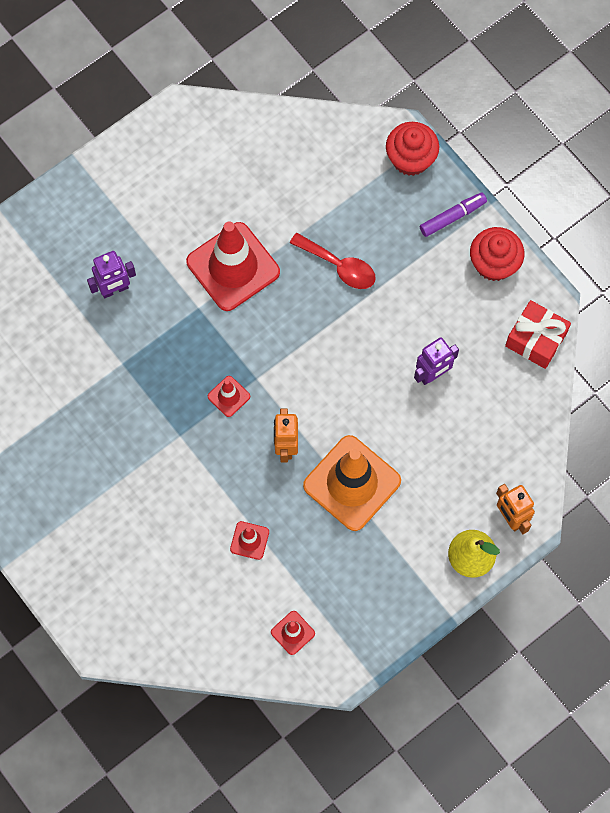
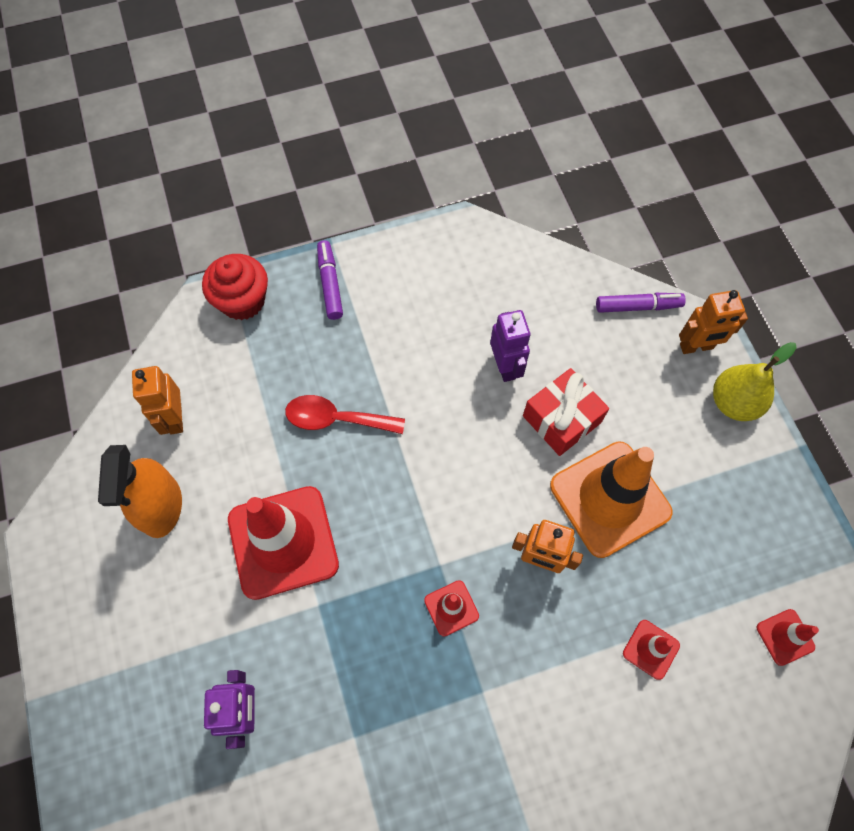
camera: 70 degrees left, 5 degrees down
(227, 176) = (161, 506): none -> orange spray bottle
(295, 154) = (175, 418): none -> orange robot
(339, 266) = (336, 419): red spoon -> red spoon turned 135 degrees counterclockwise
(494, 263) = (401, 263): red cupcake -> none
(530, 461) = (637, 306): none -> purple marker
(536, 339) = (502, 255): red gift -> red gift (561, 419)

